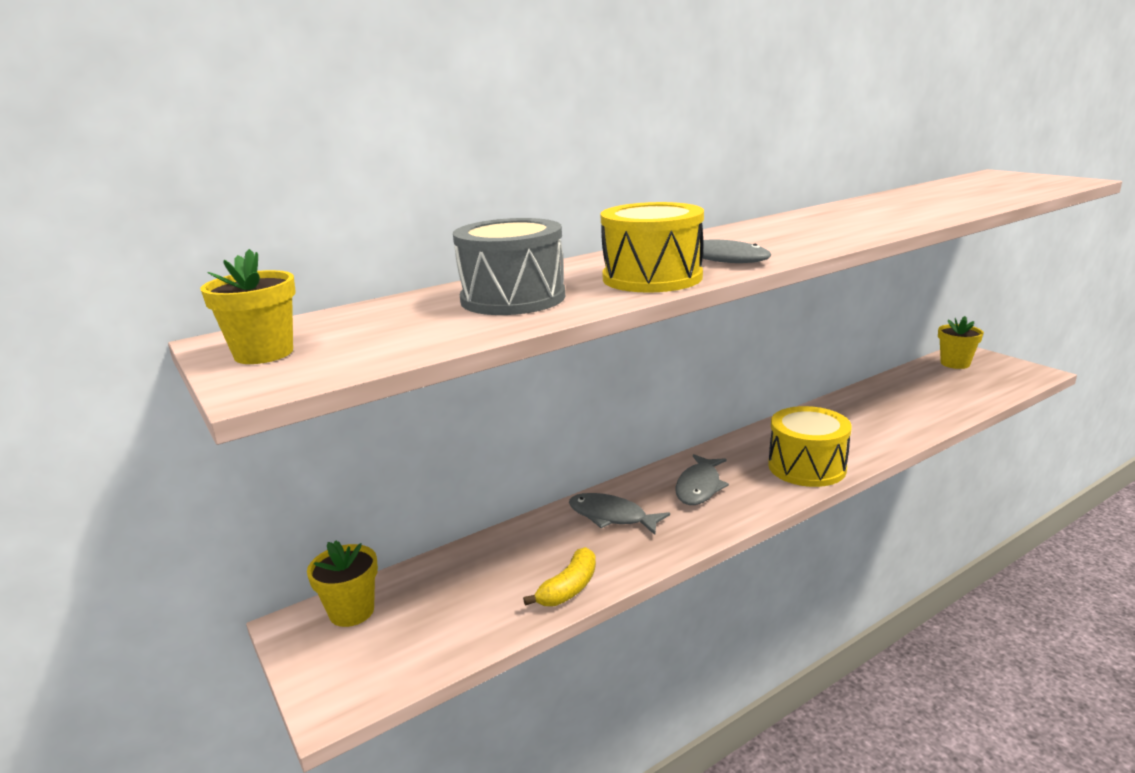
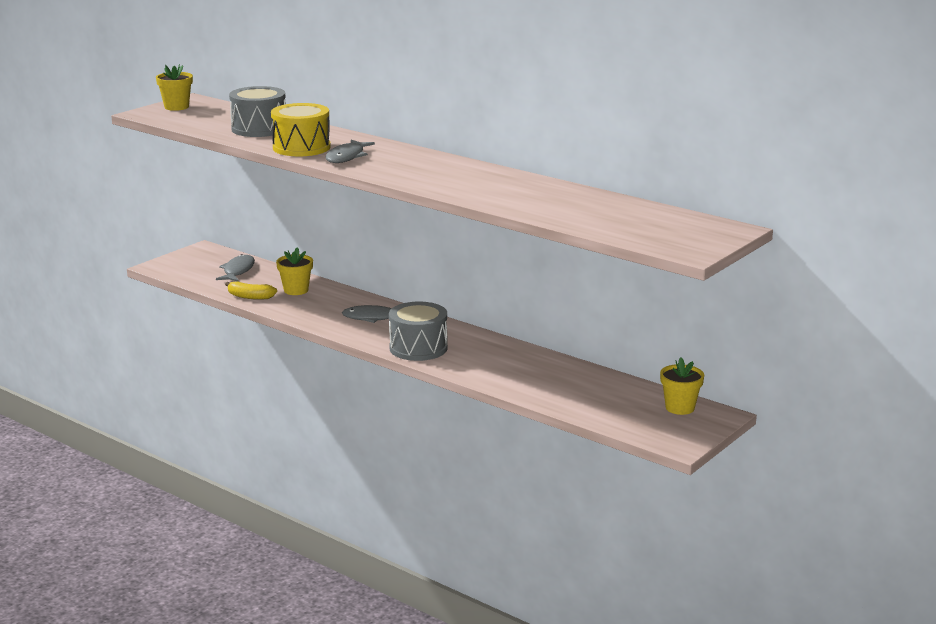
camera: 70 degrees right, 0 degrees up
(352, 611) = (217, 256): yellow flower pot -> yellow flower pot (296, 290)
(611, 516) = (326, 298): grey fish -> grey fish (238, 271)
(807, 467) = (418, 348): yellow drum -> grey drum

